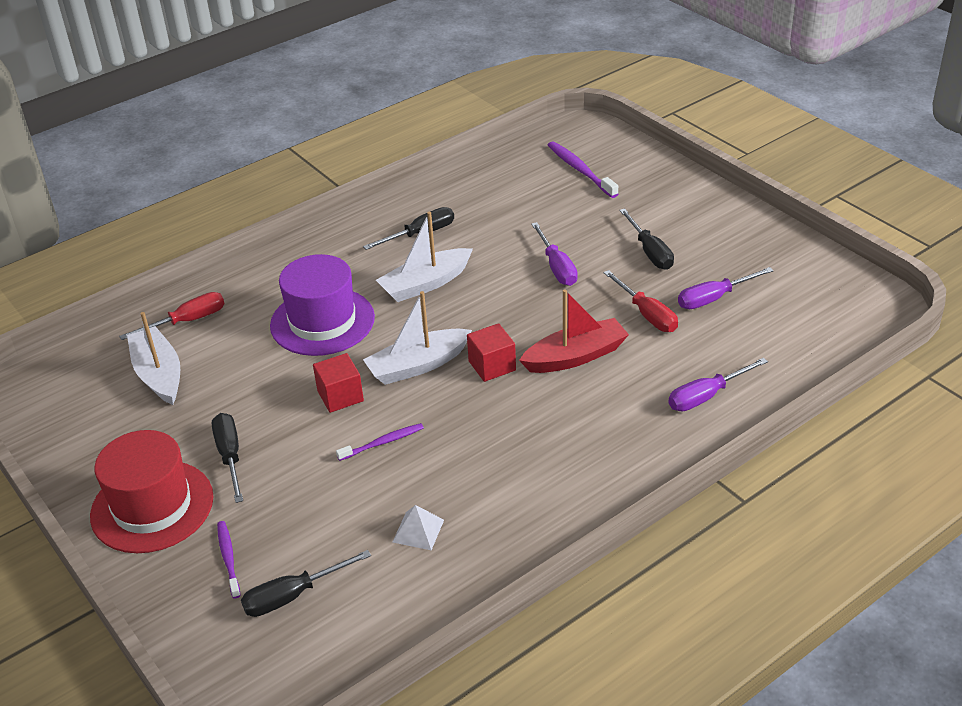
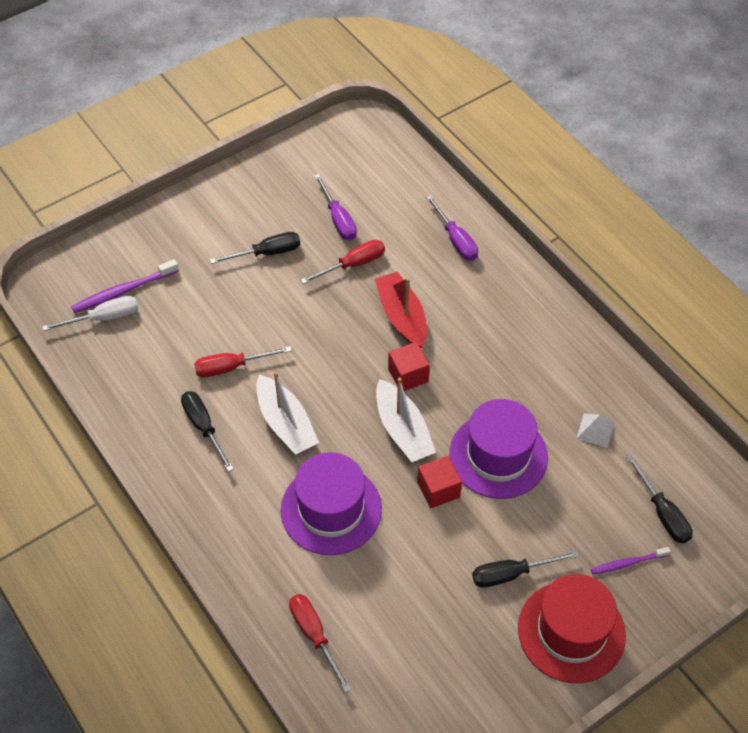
camera: 90 degrees left, 15 degrees up
(158, 374) = (395, 652): white boat -> none
(383, 442) = (498, 455): purple toothbrush -> purple hat
(493, 243) = (231, 367): none -> red screwdriver
(545, 163) = (104, 318): none -> white screwdriver
(557, 267) = (277, 321): purple screwdriver -> none

